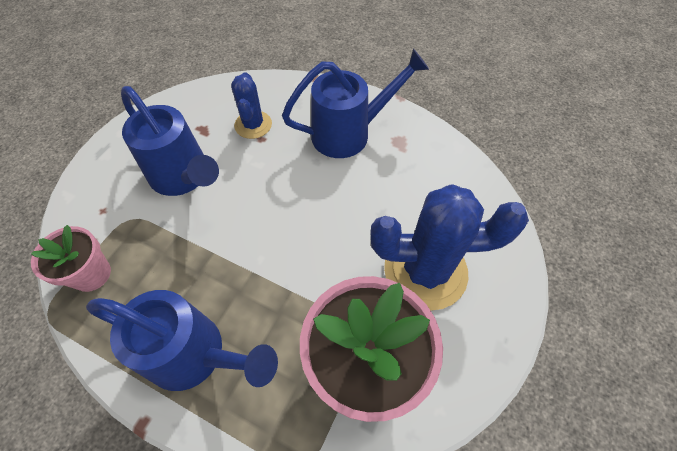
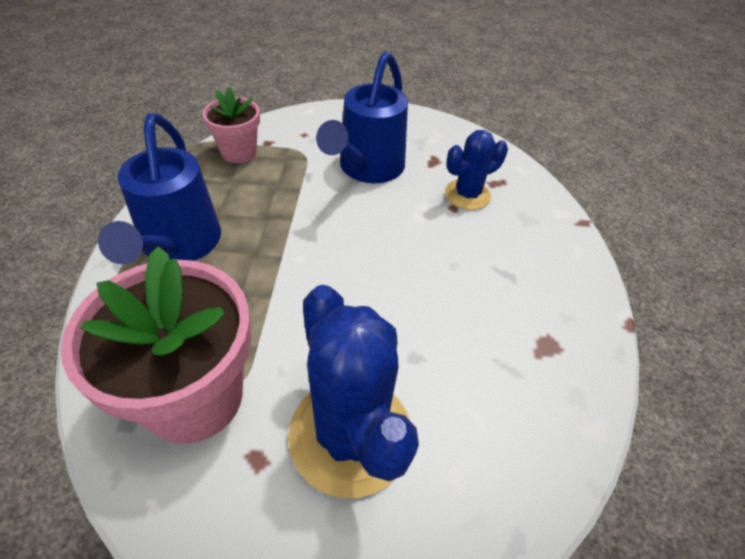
camera: 65 degrees right, 10 degrees down
(349, 133) = (520, 284): blue watering can -> none

